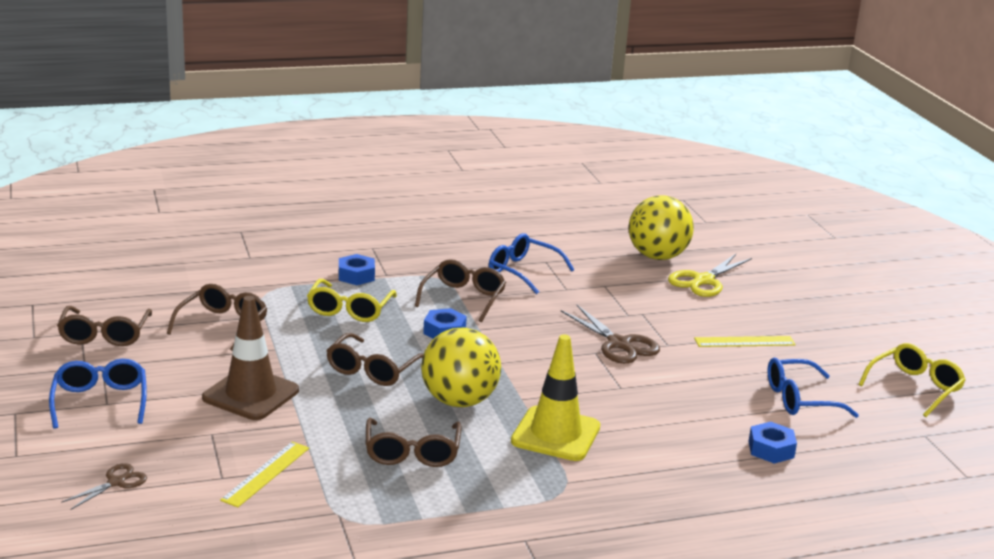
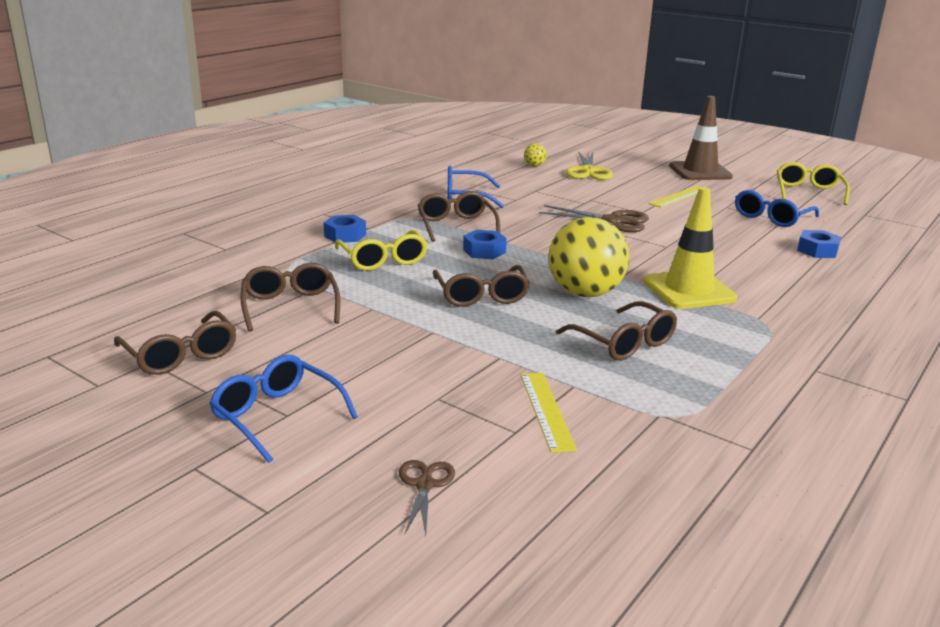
camera: 35 degrees left, 0 degrees up
(251, 394) = (415, 351): brown traffic cone -> brown traffic cone (700, 171)
(657, 256) = (534, 166): yellow ball -> yellow ball, size x0.42

